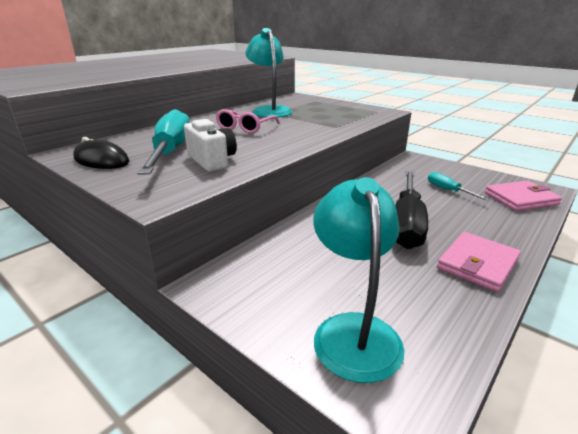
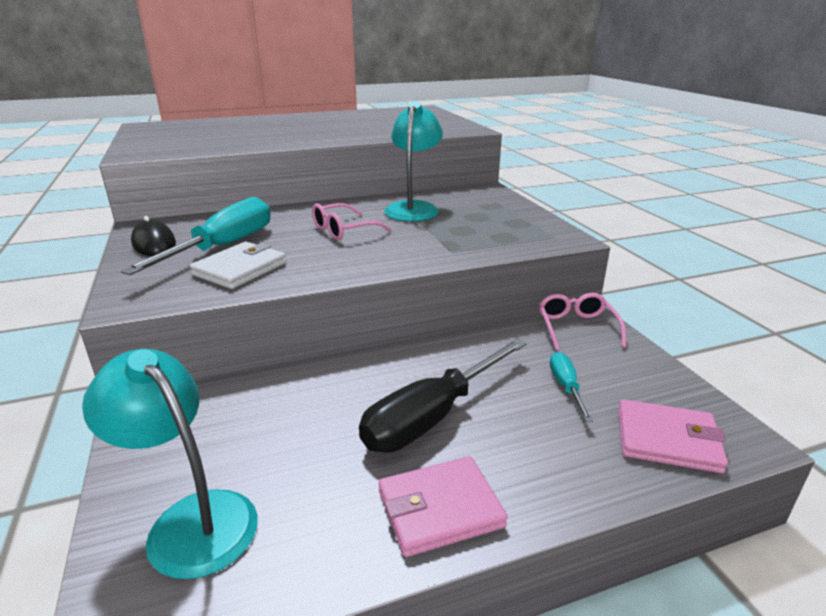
camera: 30 degrees right, 0 degrees up
(212, 161) = (240, 269): white camera -> white wallet
(353, 330) = (190, 519): turquoise lamp -> turquoise lamp turned 75 degrees counterclockwise
(412, 163) = (576, 327): none -> pink glasses

